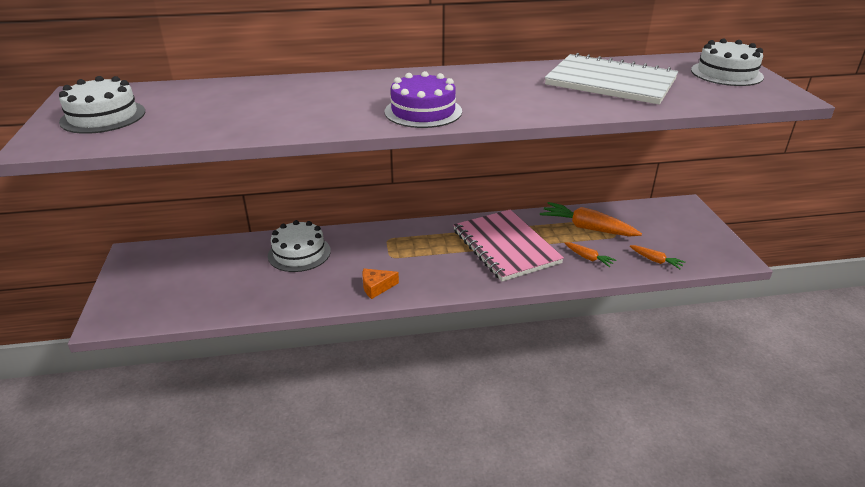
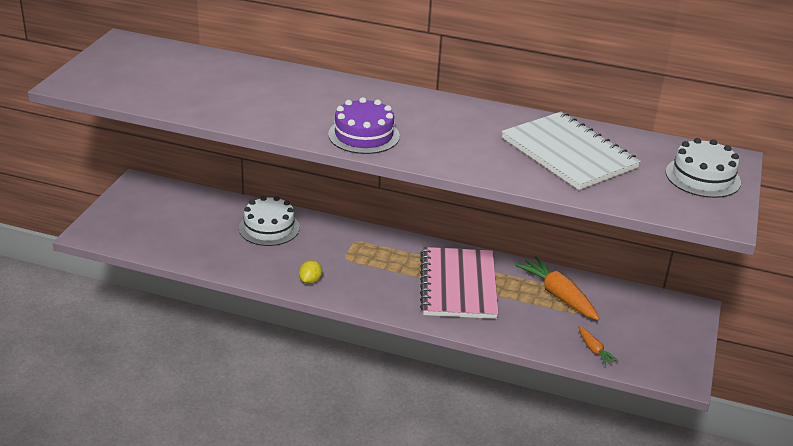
camera: 25 degrees right, 0 degrees up
(103, 116) = (124, 69): white cake -> none
(376, 287) = (310, 281): orange cheese -> yellow lemon
(588, 258) = (528, 324): orange carrot -> none

